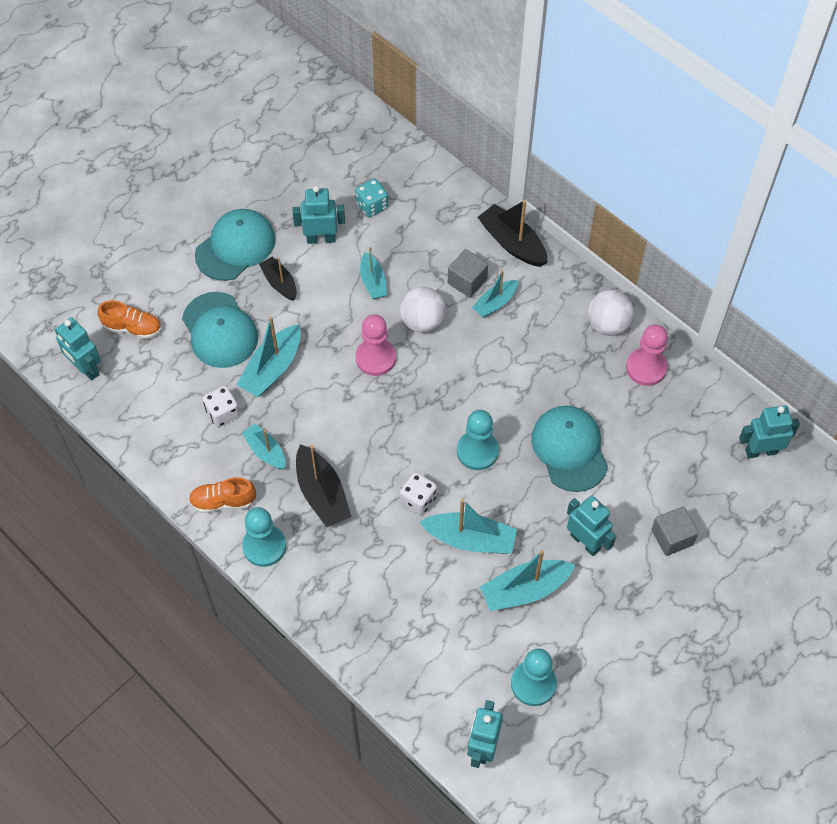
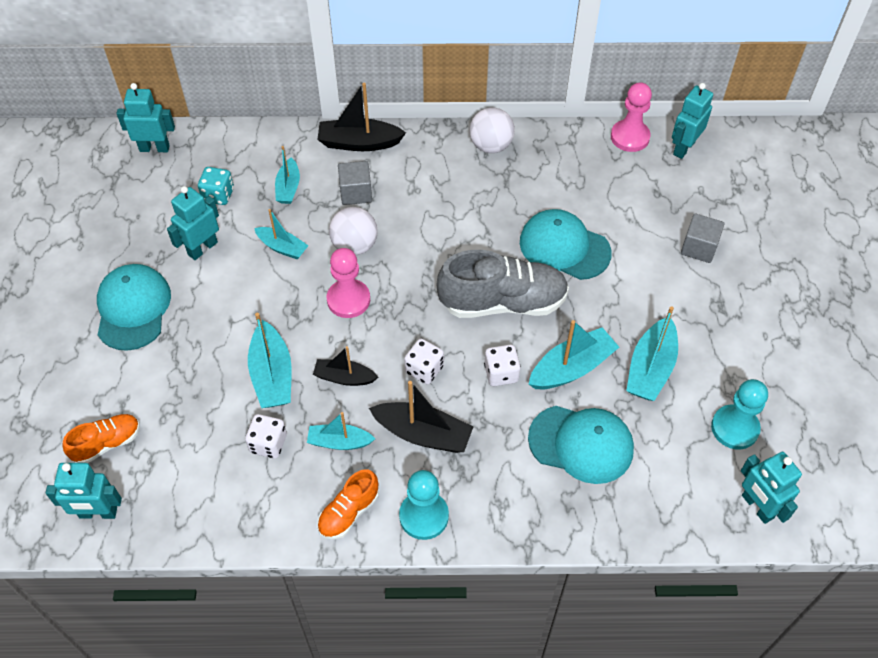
camera: 45 degrees left, 5 degrees down
(220, 330) = (192, 382): turquoise cap -> turquoise cap (581, 444)
(280, 283) = (204, 306): black boat -> black boat (344, 377)
(371, 451) = (424, 369): none -> white dice
(477, 451) = (503, 302): turquoise pawn -> grey shoe
(495, 303) = (394, 192): turquoise boat -> turquoise boat (288, 187)
(585, 542) = (649, 299): turquoise robot -> turquoise robot (154, 148)
(646, 368) = (549, 154): pink pawn -> pink pawn (630, 137)

